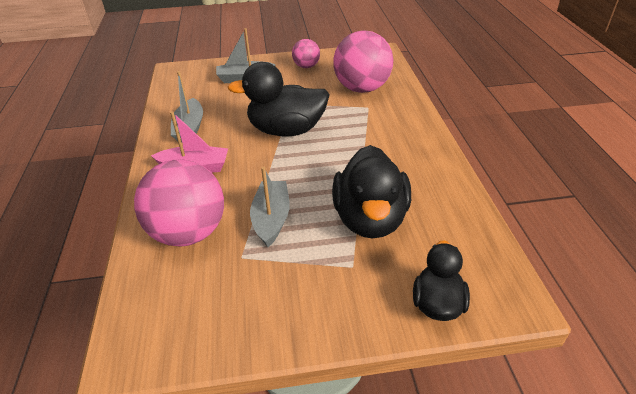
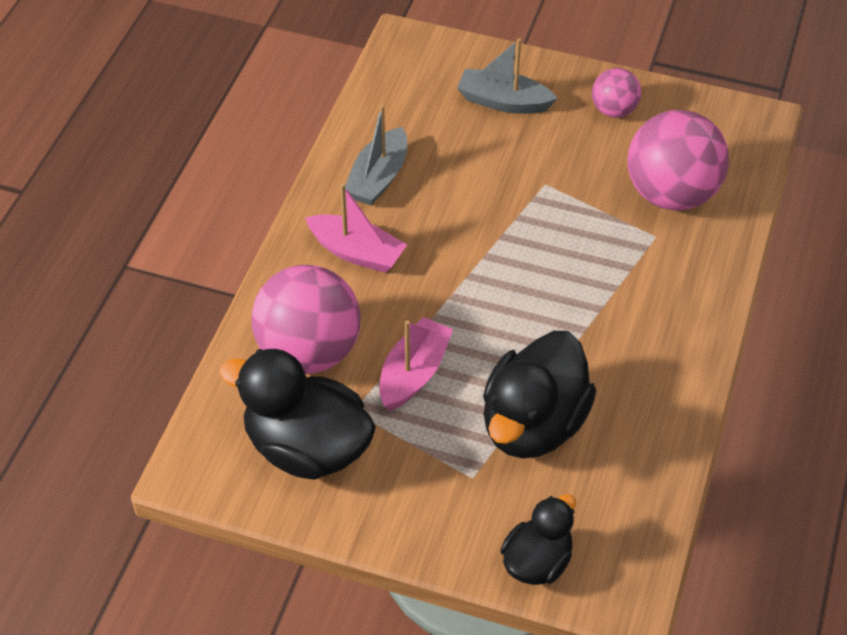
camera: 25 degrees right, 10 degrees up
(271, 219) = (414, 373): grey boat -> pink boat
(286, 130) = (509, 235): black duck -> black duck (307, 448)

